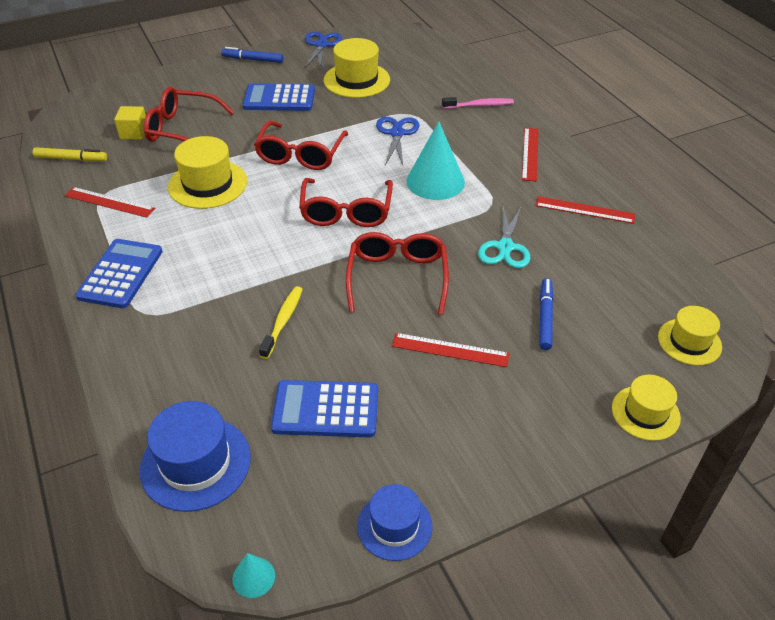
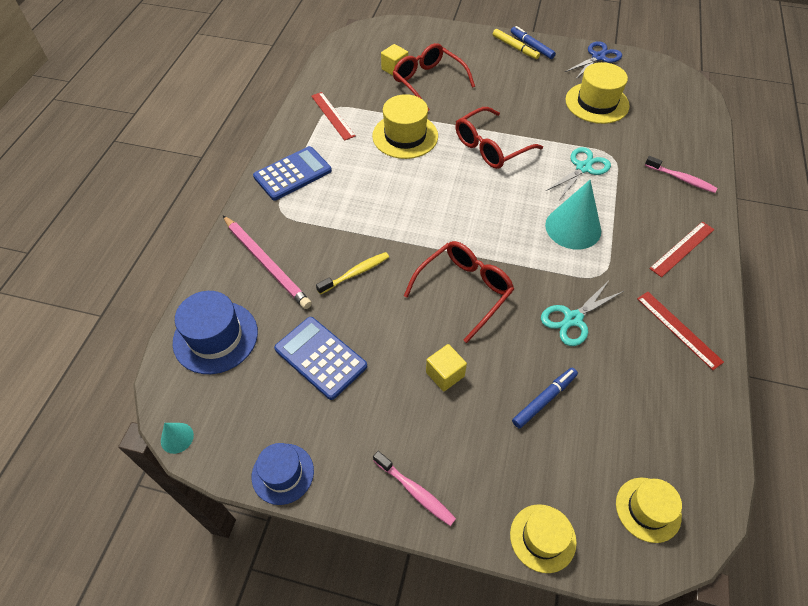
camera: 40 degrees right, 10 degrees up
(71, 159) = (339, 69): yellow marker -> yellow marker (515, 47)
(180, 366) = (266, 263): none -> pink pencil
(279, 99) = (520, 90): blue calculator -> none
(346, 212) = (479, 214): red glasses -> none
(397, 133) = (583, 168): blue scissors -> turquoise scissors
(450, 350) = (445, 374): red ruler -> yellow cube
(522, 452) = (415, 492): none -> pink toothbrush

